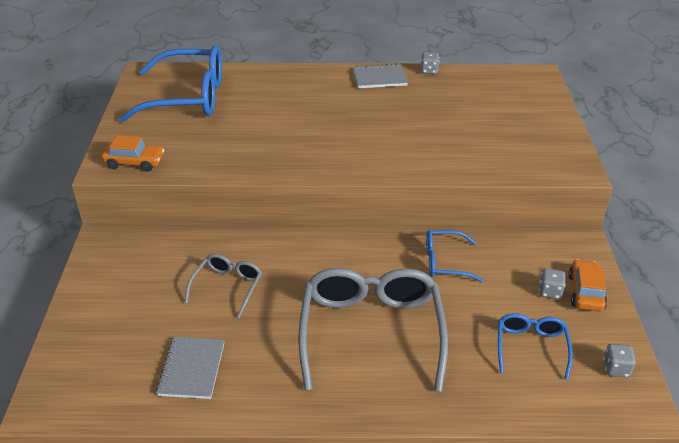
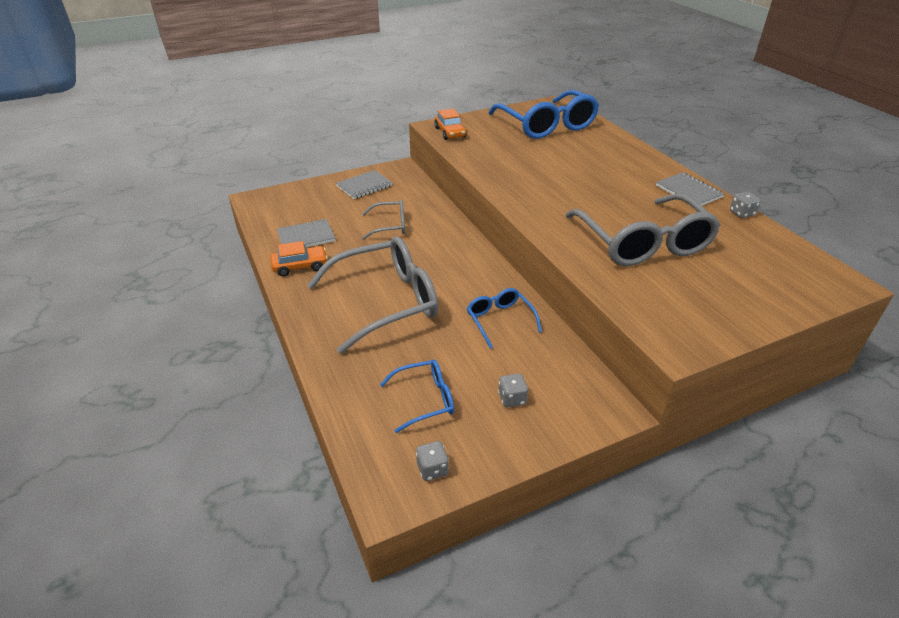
camera: 65 degrees right, 0 degrees up
(117, 283) = (364, 186): none -> grey notebook
(438, 130) = (642, 242): none -> grey glasses
(585, 292) = (532, 427): orange car -> orange car (300, 266)

